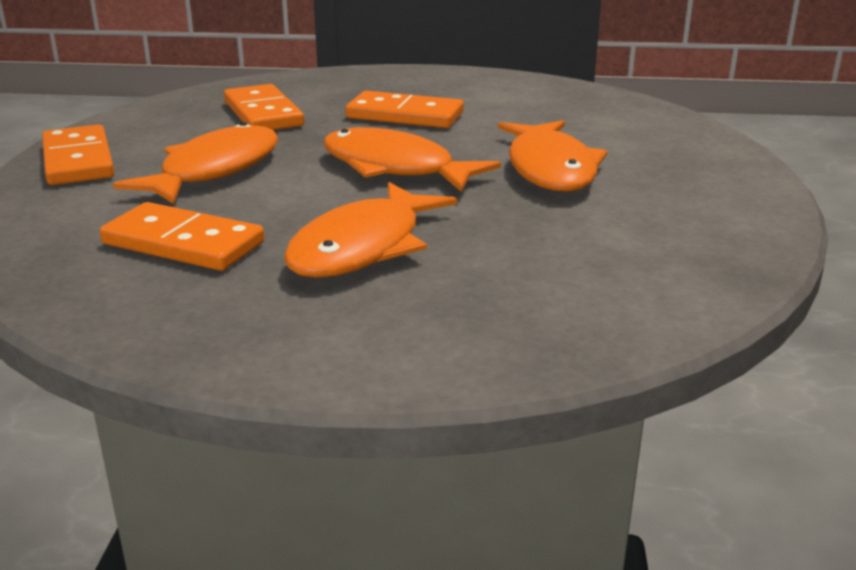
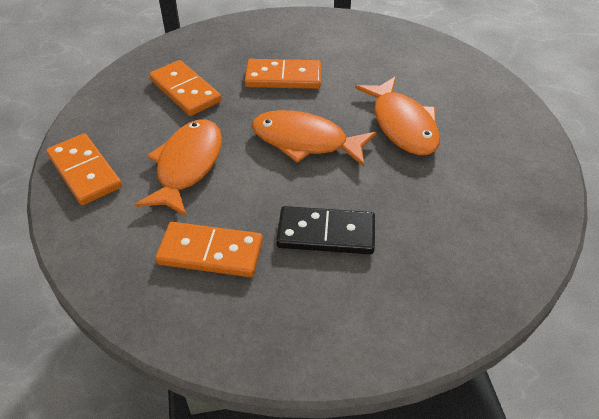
camera: 15 degrees left, 20 degrees up
(363, 247) = (326, 233): orange fish -> black domino

